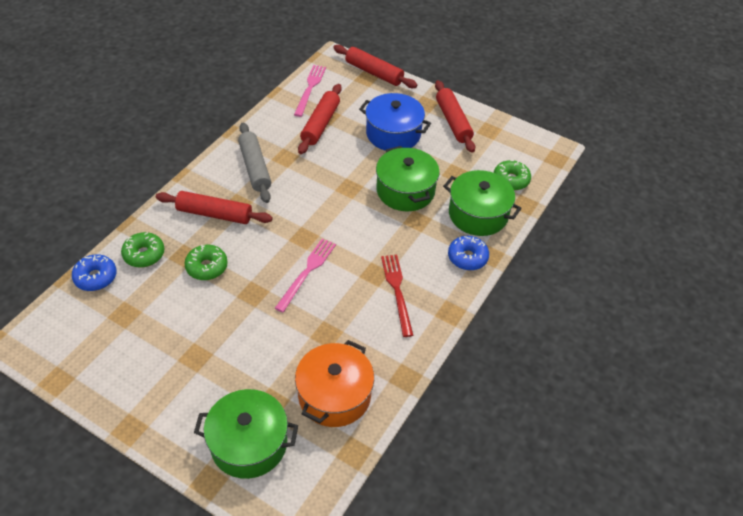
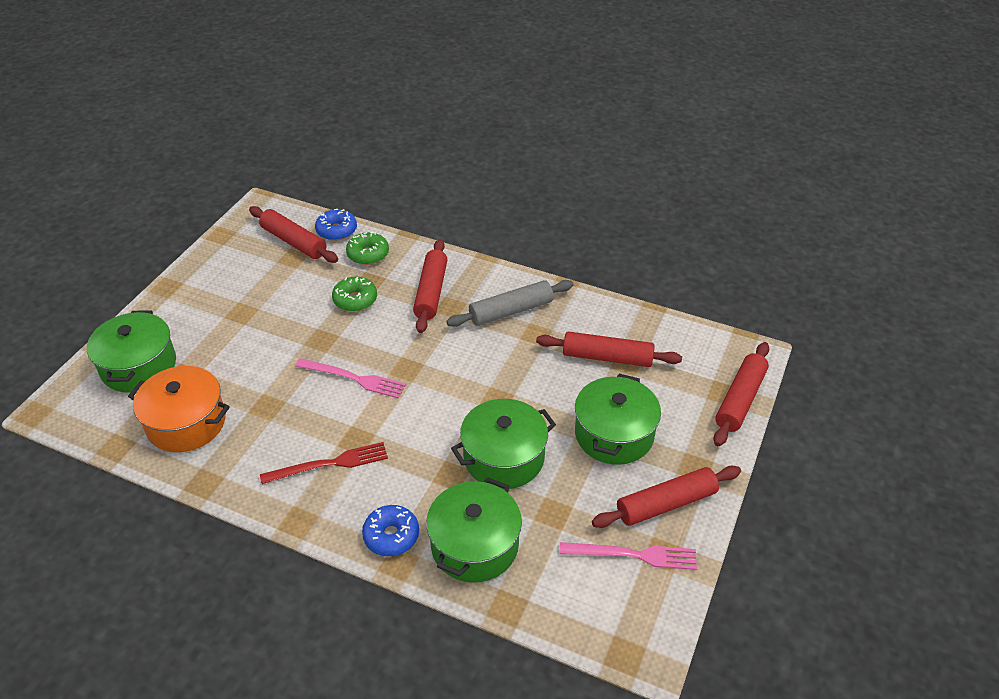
camera: 85 degrees right, 5 degrees down
(98, 313) = (294, 242): none -> red rolling pin
(310, 88) = (675, 338): pink fork -> pink fork (633, 555)
(393, 134) = (614, 434): blue pot -> green pot
(511, 180) = (556, 586): green donut -> none

